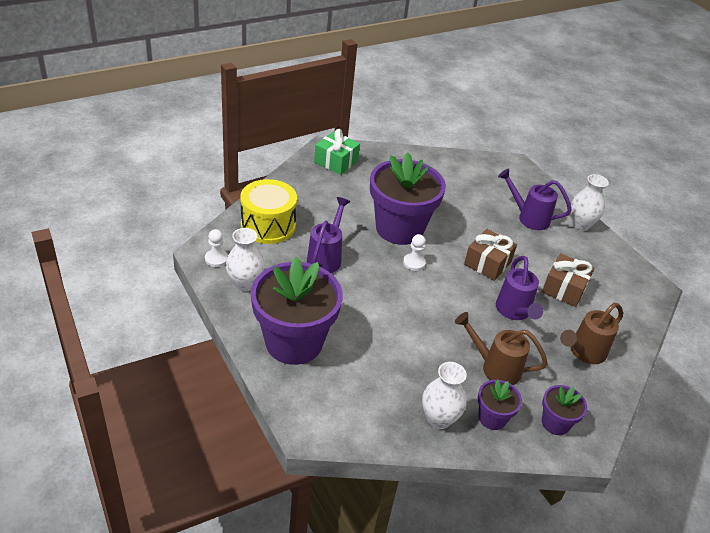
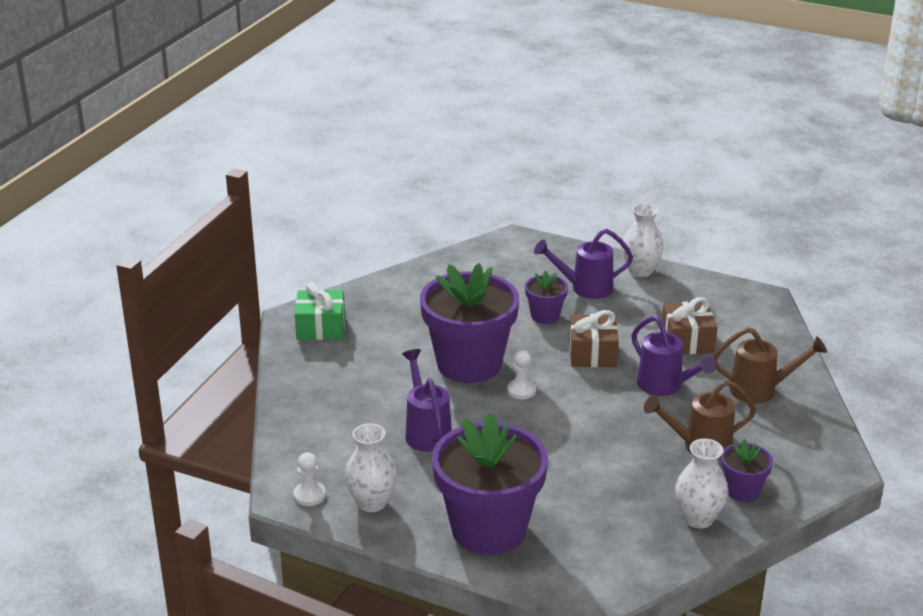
camera: 30 degrees left, 10 degrees down
(268, 225) = (325, 432): yellow drum -> none
(555, 423) = (798, 464): purple flower pot -> purple flower pot (545, 316)
(583, 352) = (761, 390): brown watering can -> brown watering can turned 105 degrees counterclockwise

